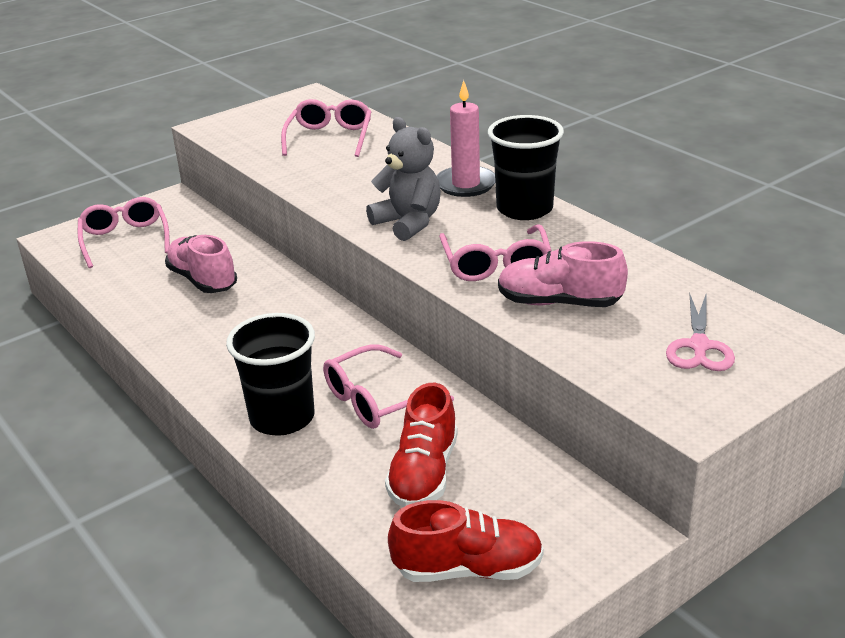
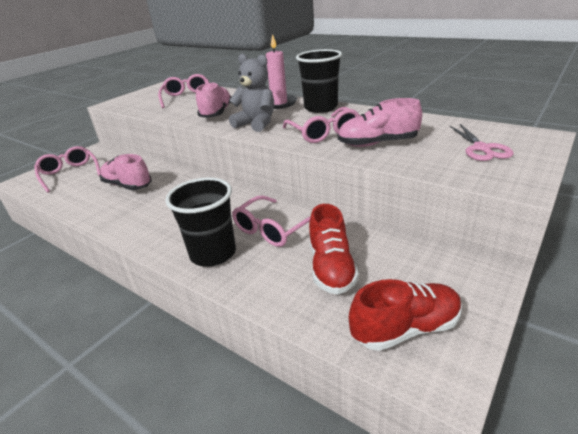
camera: 15 degrees left, 0 degrees up
(360, 186) = (216, 113): none -> pink shoe

